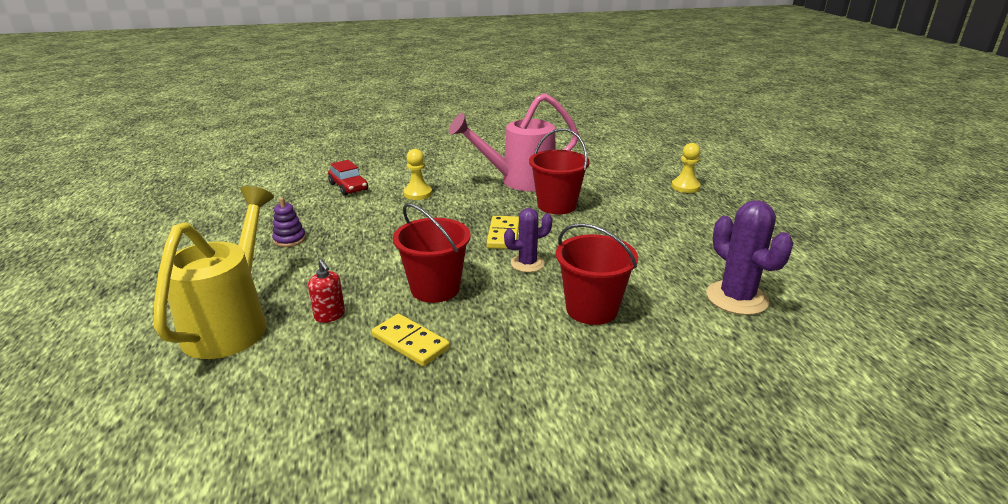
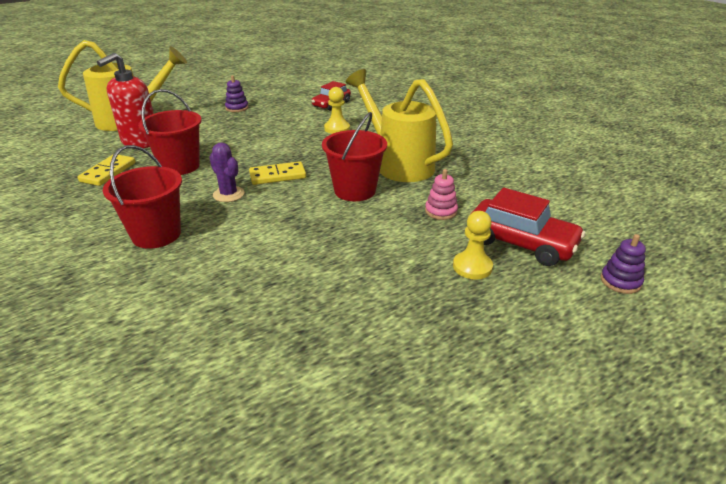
camera: 70 degrees right, 5 degrees up
(330, 315) = (140, 142): red soap dispenser -> red soap dispenser, size x1.99
(519, 181) = (398, 164): pink watering can -> yellow watering can
(608, 181) = (441, 211): none -> pink stacking toy
(661, 168) = (521, 243): none -> red car
(709, 155) = (620, 281): none -> purple stacking toy
(736, 298) = (187, 320): purple cactus -> none

